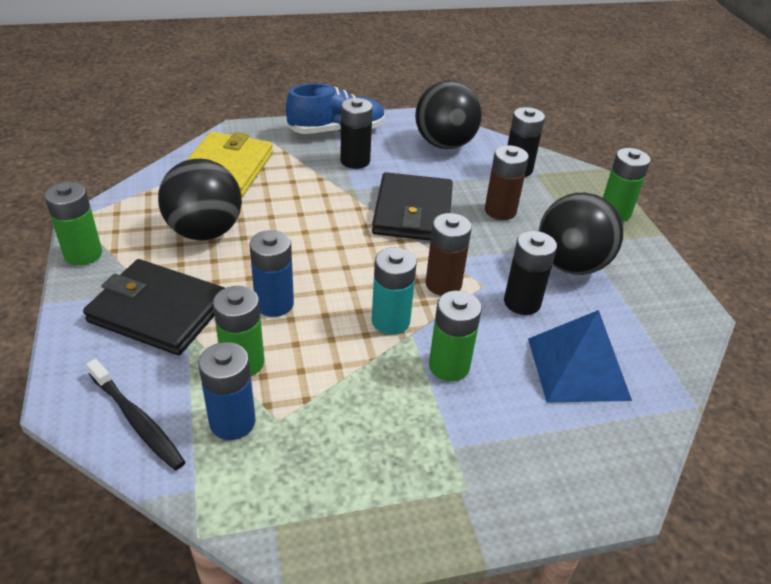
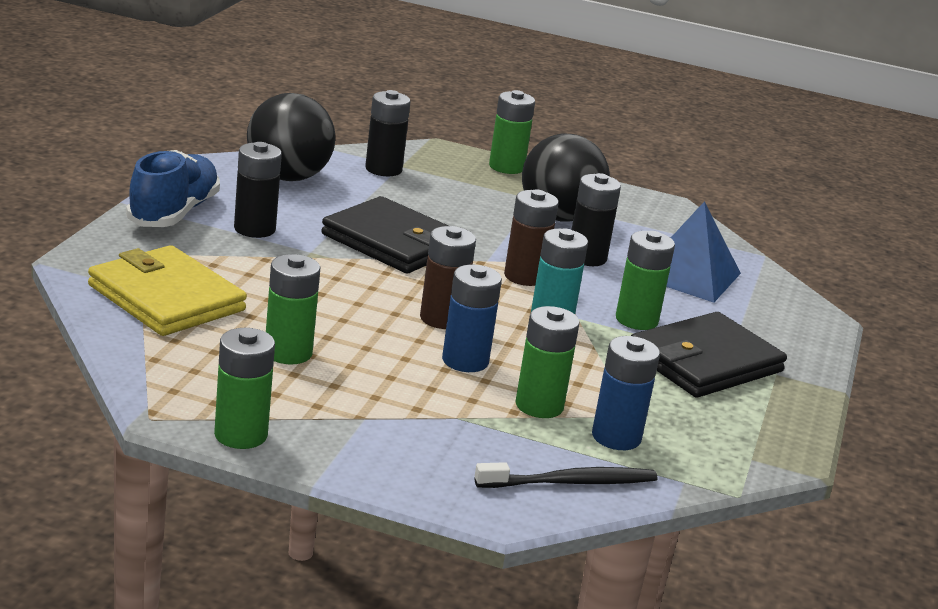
camera: 60 degrees left, 15 degrees down
(158, 311) = (408, 422): black wallet -> black wallet (705, 362)
(205, 232) = (288, 353): black ball -> green battery
(500, 211) = (443, 207): brown battery -> brown battery (442, 319)

